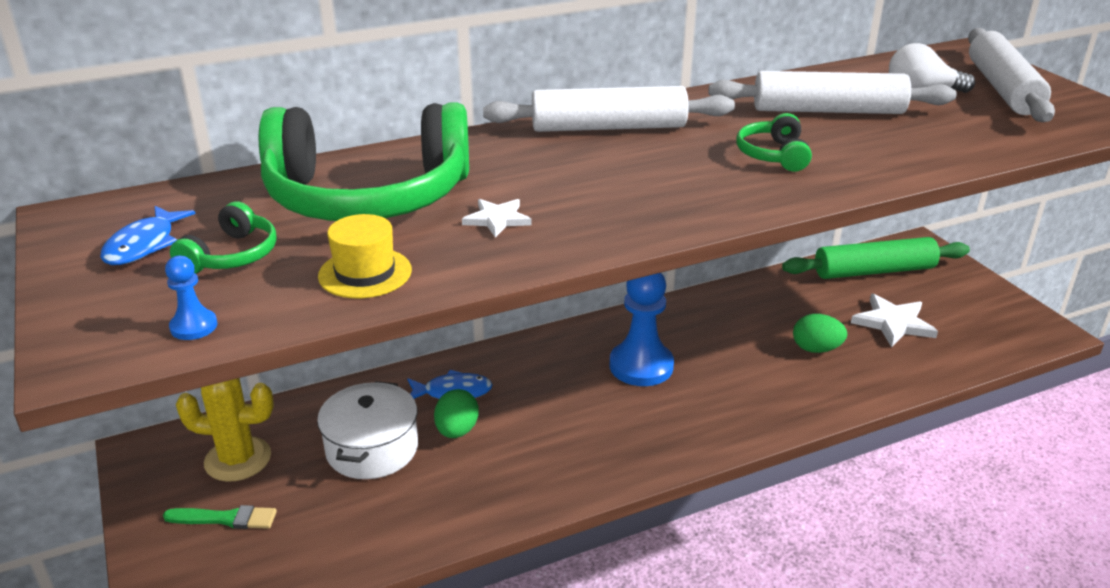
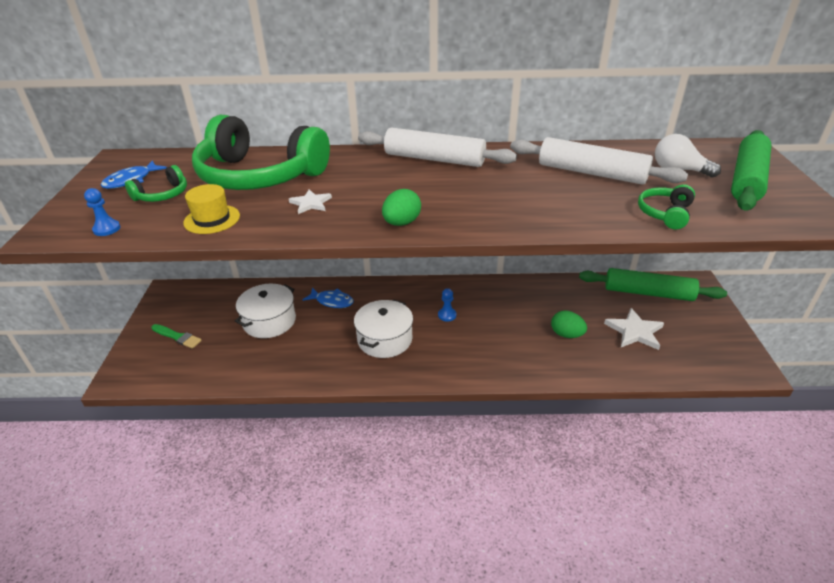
camera: 25 degrees right, 5 degrees up
(238, 459) = (204, 308): yellow cactus -> none
(457, 431) = (318, 324): green egg -> green egg (401, 223)
(577, 424) = (384, 339): none -> white pot
(641, 366) = (447, 315): blue pawn -> blue pawn, size x0.45
(773, 155) = (520, 196): green headphones -> green headphones (665, 213)
(1003, 89) = (747, 179): white rolling pin -> green rolling pin

